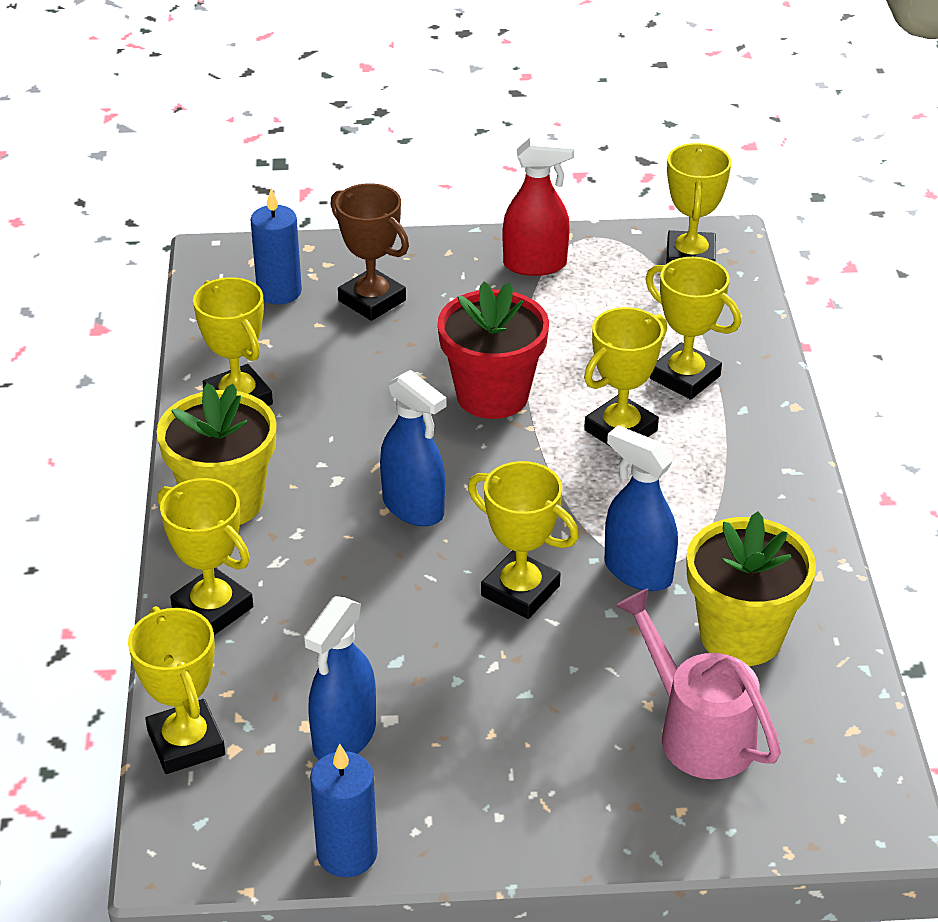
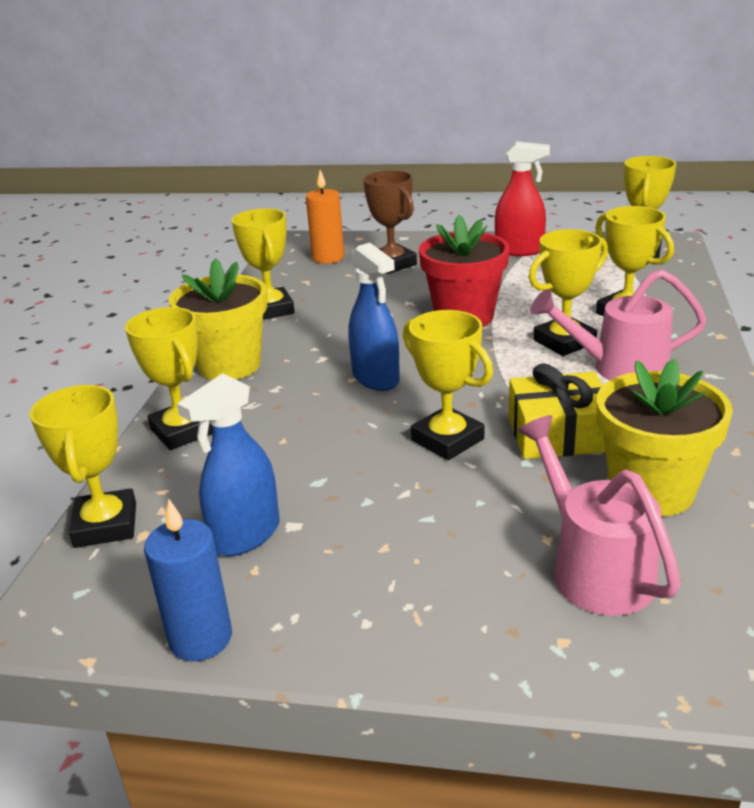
camera: 15 degrees right, 10 degrees down
(279, 292) = (328, 258): blue candle -> orange candle
(637, 571) = (559, 434): blue spray bottle -> yellow gift
(688, 468) = (619, 368): none -> pink watering can

